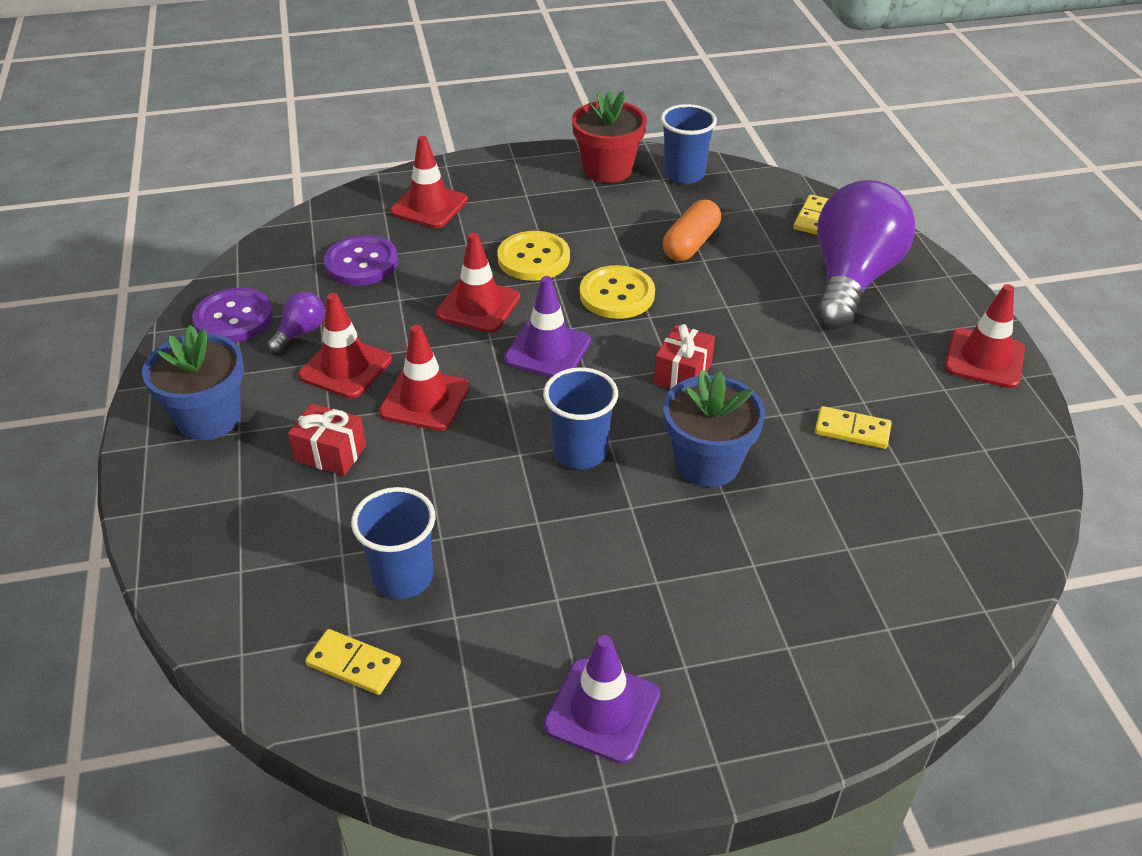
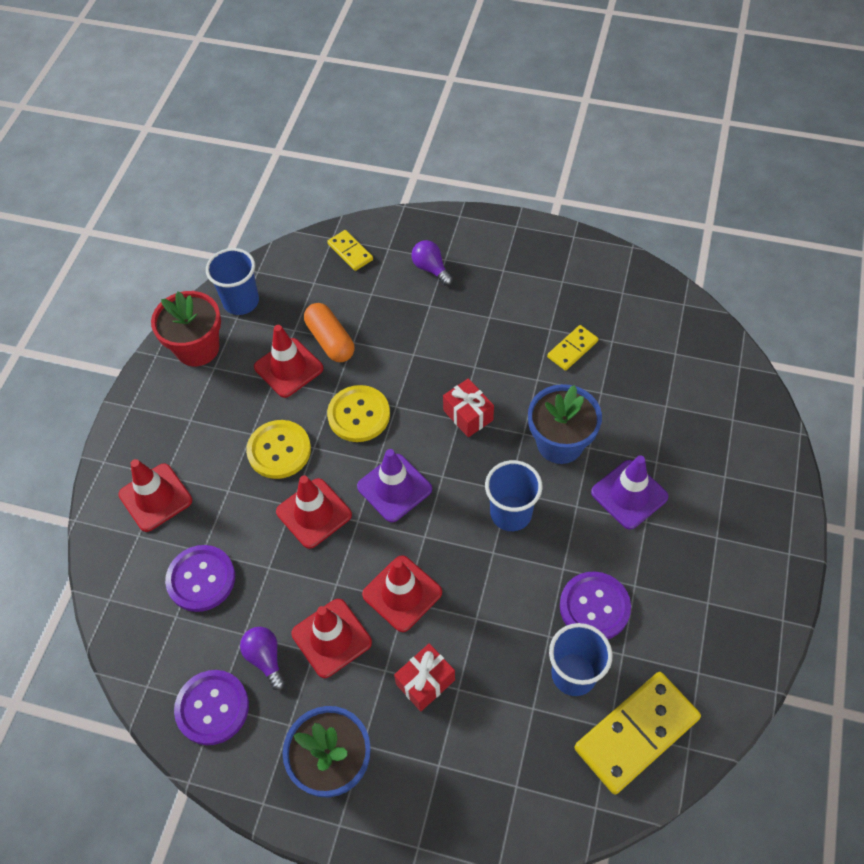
camera: 60 degrees left, 15 degrees up
(353, 664) = (636, 733): yellow domino -> yellow domino, size x1.91
(503, 568) = (594, 607): none -> purple button
(602, 710) = (731, 597): purple traffic cone -> purple traffic cone (629, 494)
(851, 279) = (431, 269): purple light bulb -> purple light bulb, size x0.41
(984, 359) = (547, 245): red traffic cone -> red traffic cone (288, 368)

